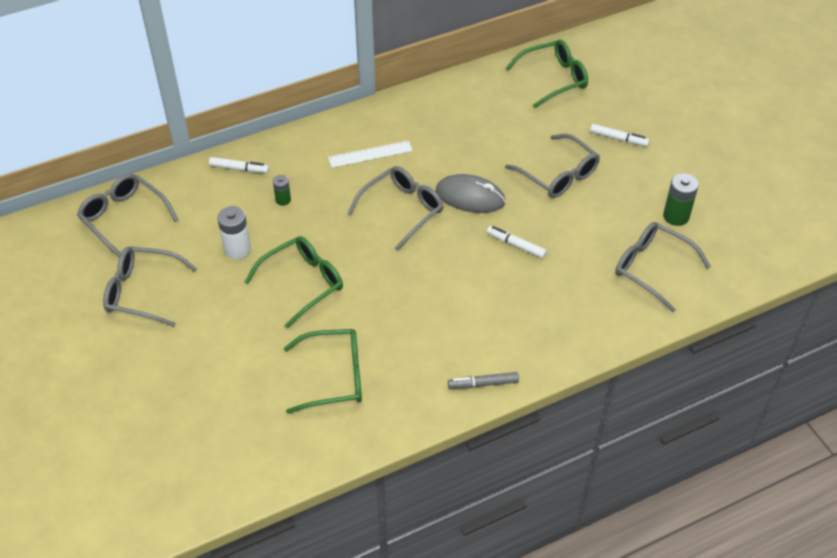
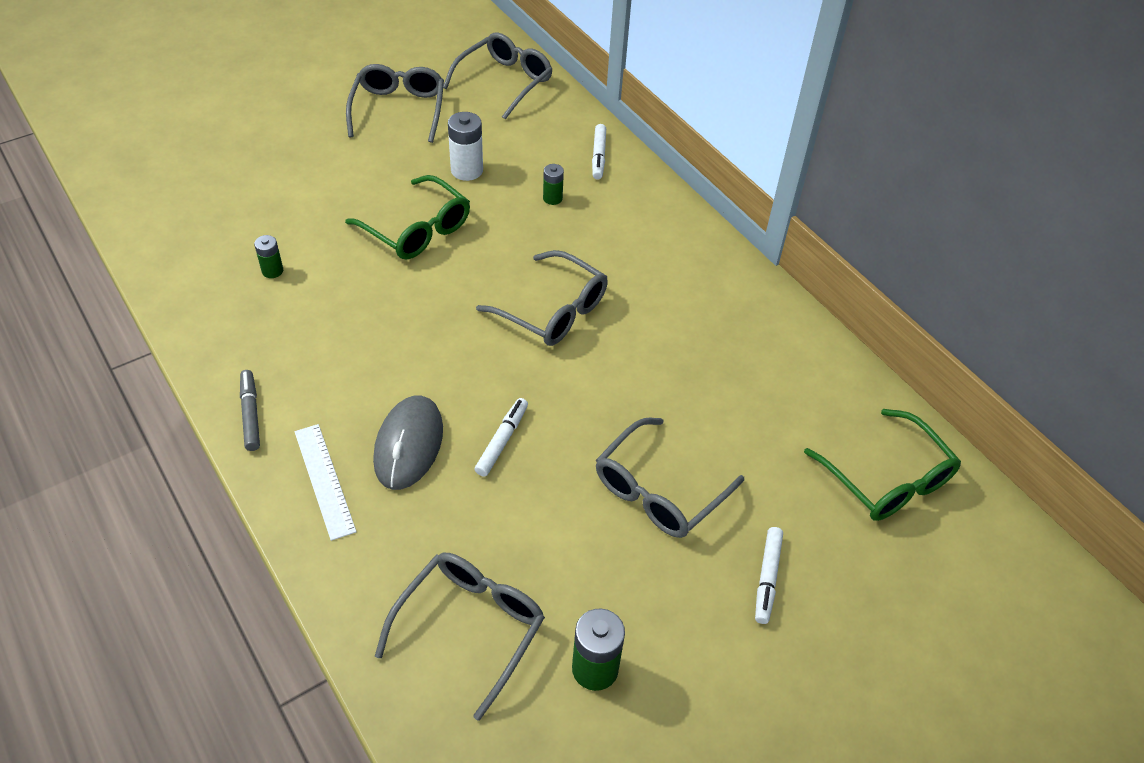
camera: 80 degrees right, 0 degrees up
(334, 377) = (272, 271): green glasses -> green battery
(370, 154) = (652, 270): white ruler -> white ruler (324, 480)
(470, 197) = (590, 382): grey mouse -> grey mouse (409, 445)

